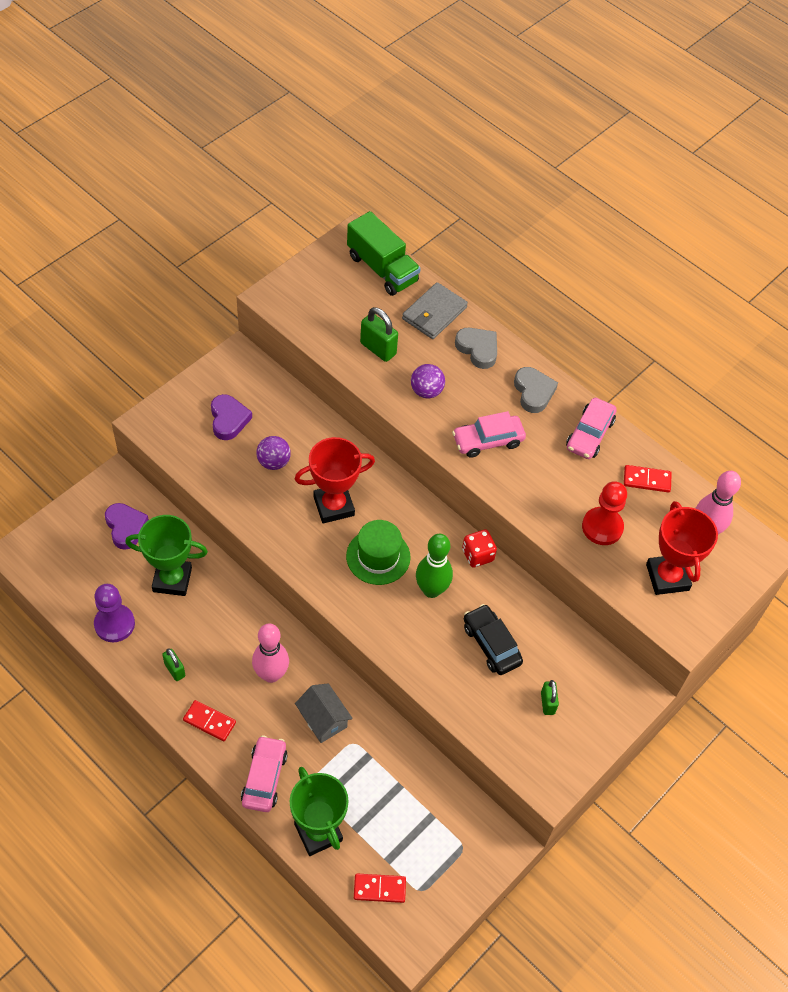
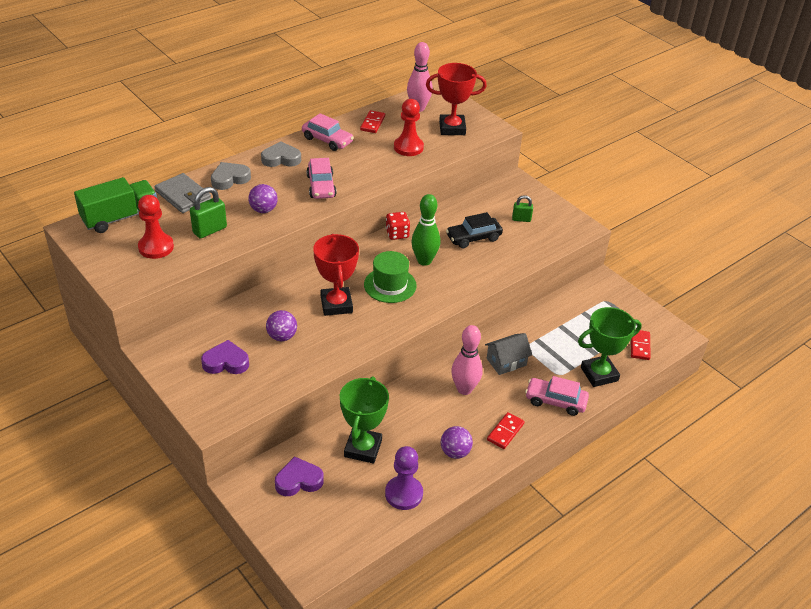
camera: 80 degrees left, 15 degrees down
(175, 670) = (455, 452): green padlock -> purple ball
(339, 309) = (156, 247): none -> red pawn

